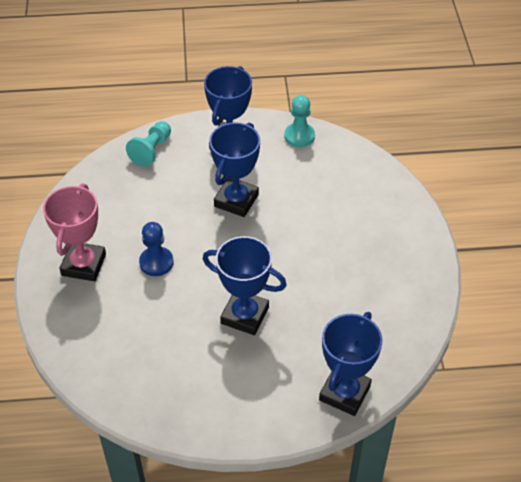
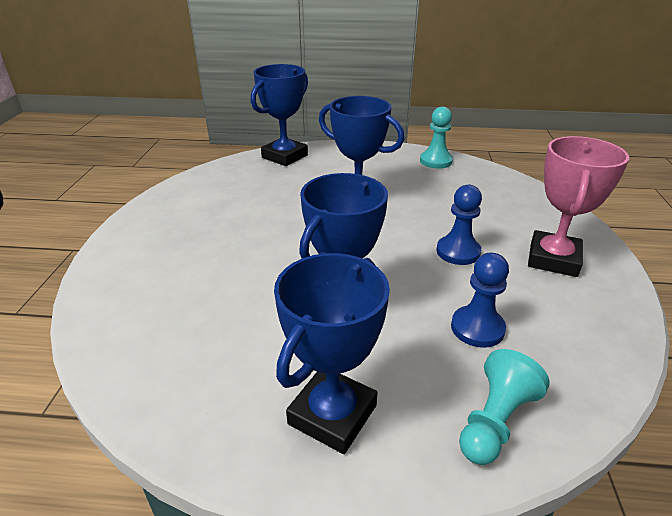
camera: 170 degrees left, 15 degrees down
(152, 198) = (477, 328): none -> blue pawn
(299, 136) = (189, 411): turquoise pawn -> turquoise pawn (436, 161)

